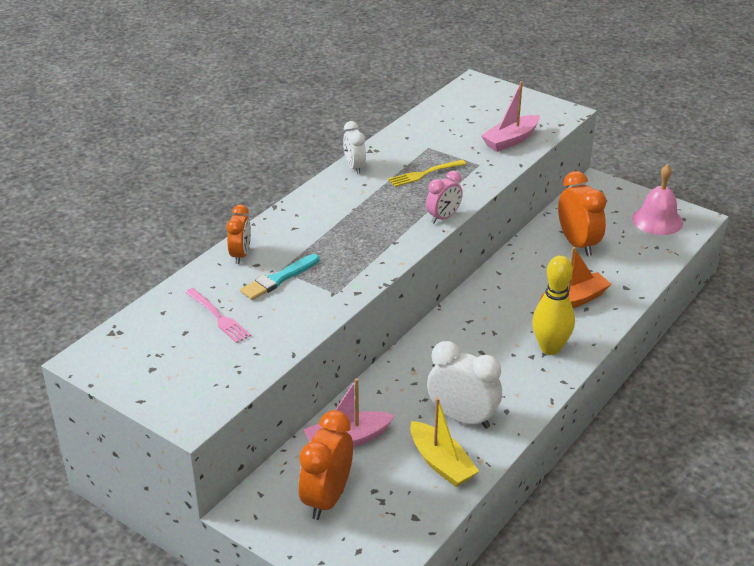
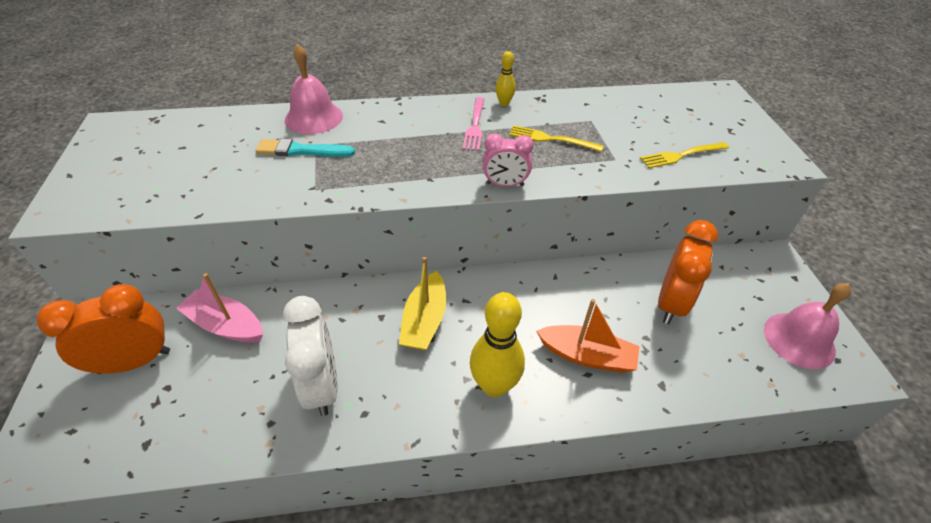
camera: 45 degrees right, 10 degrees up
(218, 317) = (218, 151): pink fork -> pink fork (475, 126)
(240, 255) = (314, 117): orange clock -> pink bell
(354, 167) = (504, 103): white clock -> yellow bowling pin
(441, 463) = (242, 412): yellow boat -> yellow boat (425, 320)
(511, 140) = (681, 155): pink boat -> yellow fork

